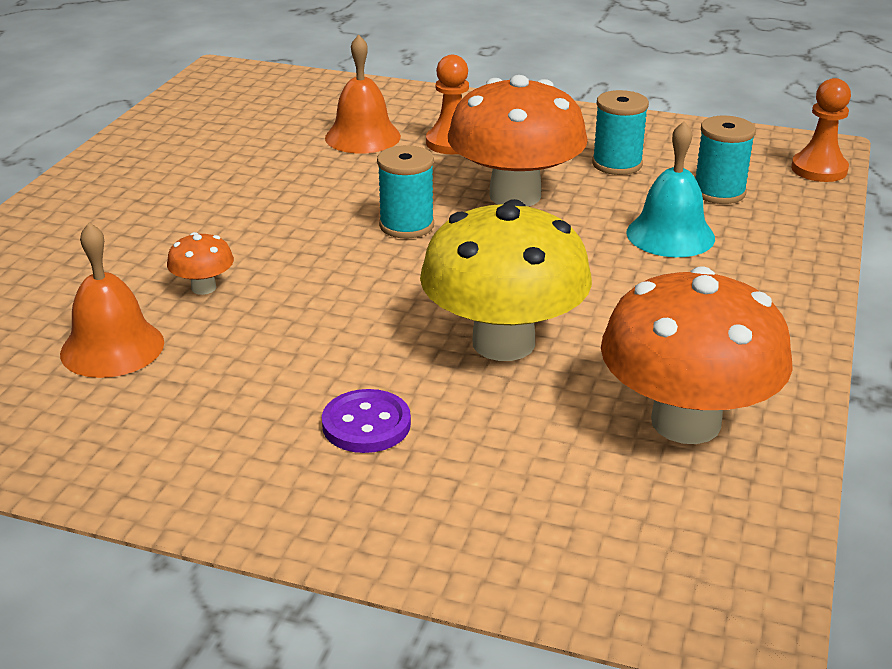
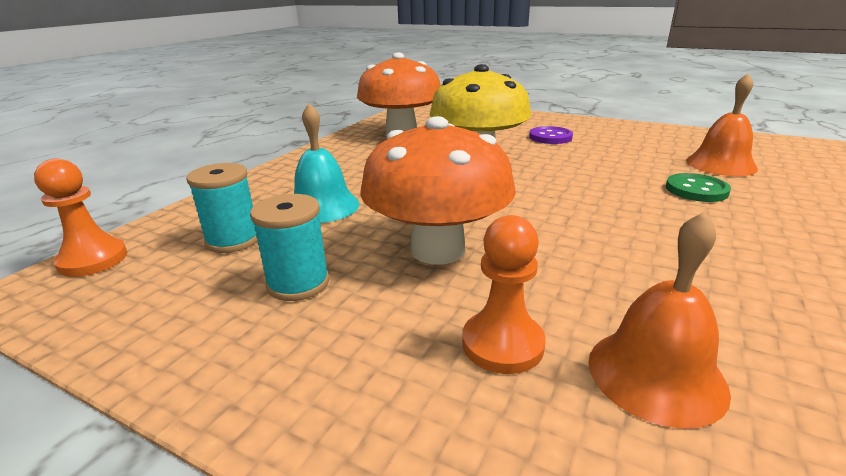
camera: 170 degrees left, 5 degrees down
(203, 288) = (696, 190): orange mushroom -> green button
(406, 225) = (549, 226): turquoise spool -> none

